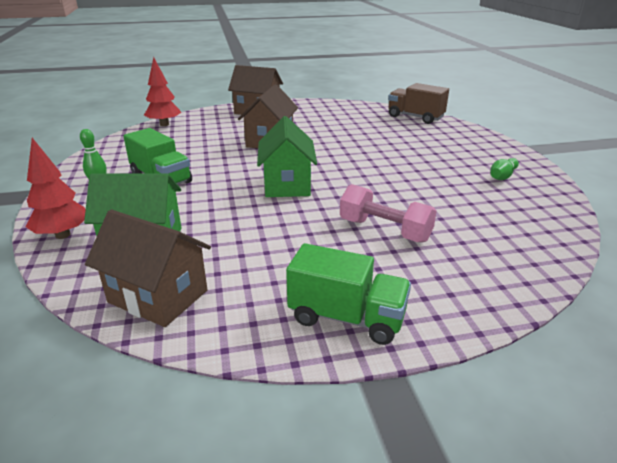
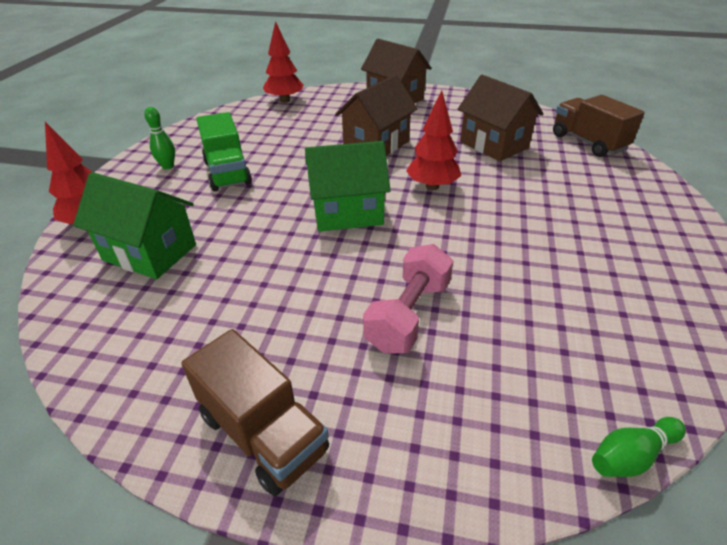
camera: 25 degrees right, 10 degrees up
(158, 296) = (109, 328): brown house -> brown house (493, 145)
(287, 184) = (347, 213): green house -> green house turned 60 degrees clockwise
(335, 158) = (432, 186): none -> red tree
(347, 317) = (263, 433): green truck -> brown truck
(384, 230) = (408, 315): pink dumbbell -> pink dumbbell turned 60 degrees clockwise
(502, 176) = (643, 271): green bowling pin -> green bowling pin (631, 455)

